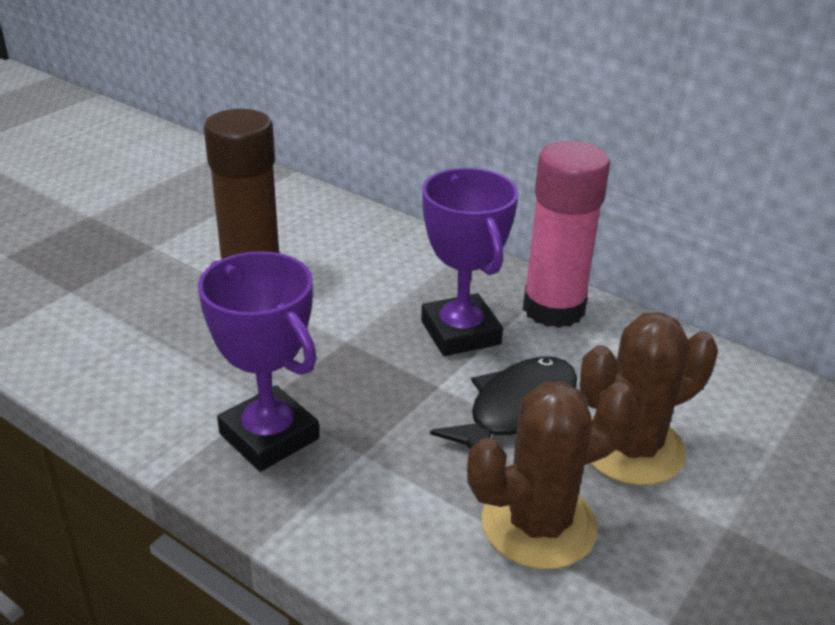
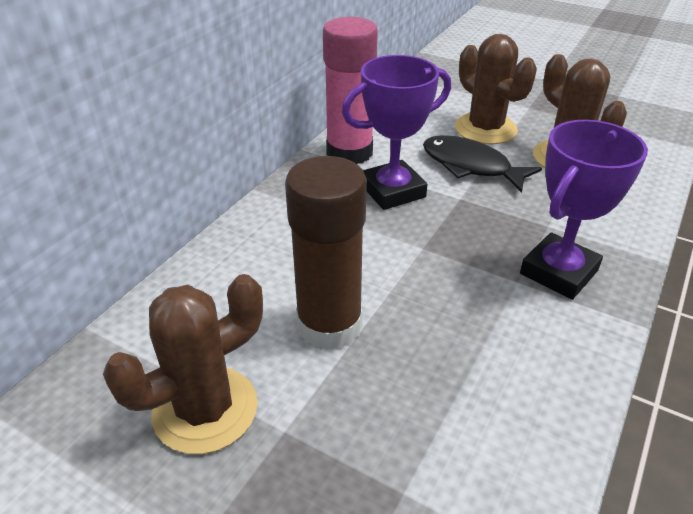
camera: 95 degrees left, 5 degrees up
(191, 216) = (205, 409): none -> brown cactus

